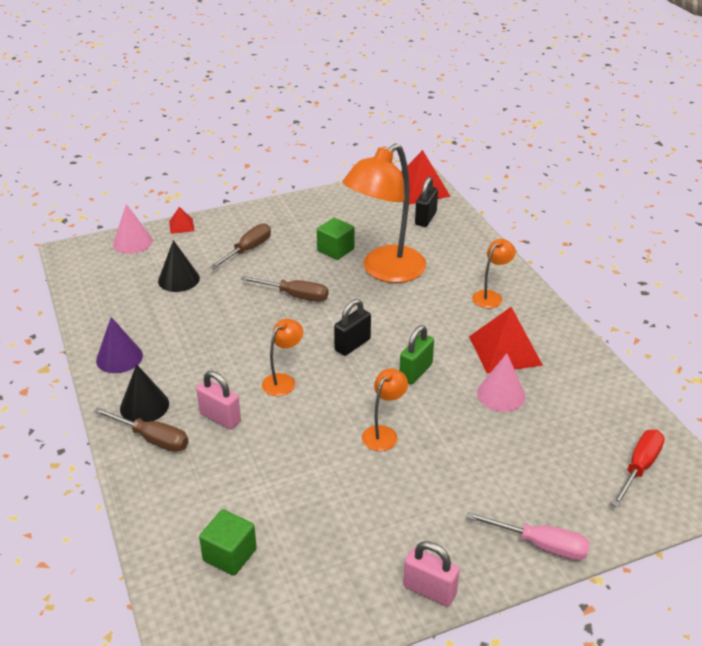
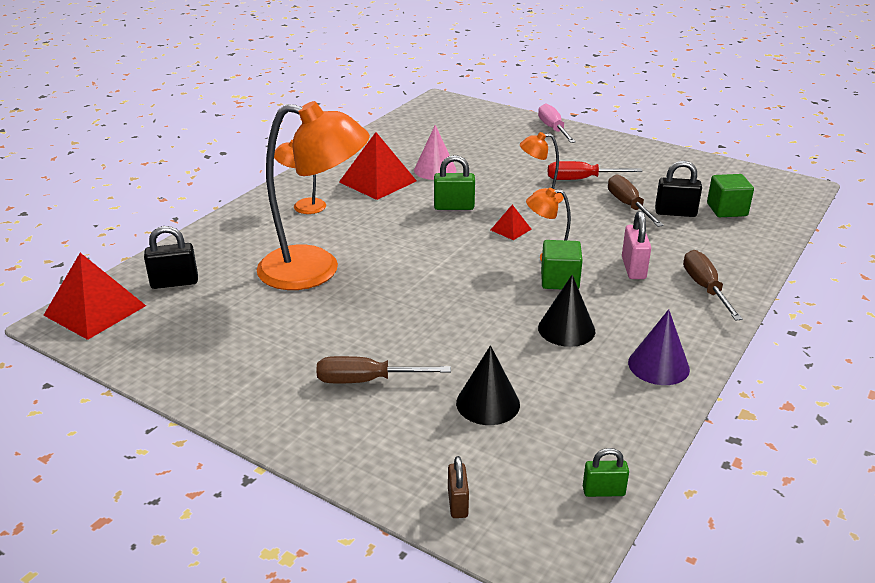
camera: 125 degrees left, 5 degrees down
(78, 284) = (603, 491): none -> green padlock
(133, 242) = (457, 503): pink cone -> brown padlock
(144, 406) = (684, 313): black cone -> black cone (566, 329)
(181, 226) = (367, 477): red pyramid -> red pyramid (510, 229)
(295, 296) = (420, 305): brown screwdriver -> brown screwdriver (628, 205)
(335, 250) = (303, 316): green cube -> green cube (559, 280)
(352, 345) = (457, 245): black padlock -> black padlock (675, 213)
(429, 590) = (636, 147): pink padlock -> none
(639, 467) = (446, 118): red screwdriver -> red screwdriver (581, 179)

